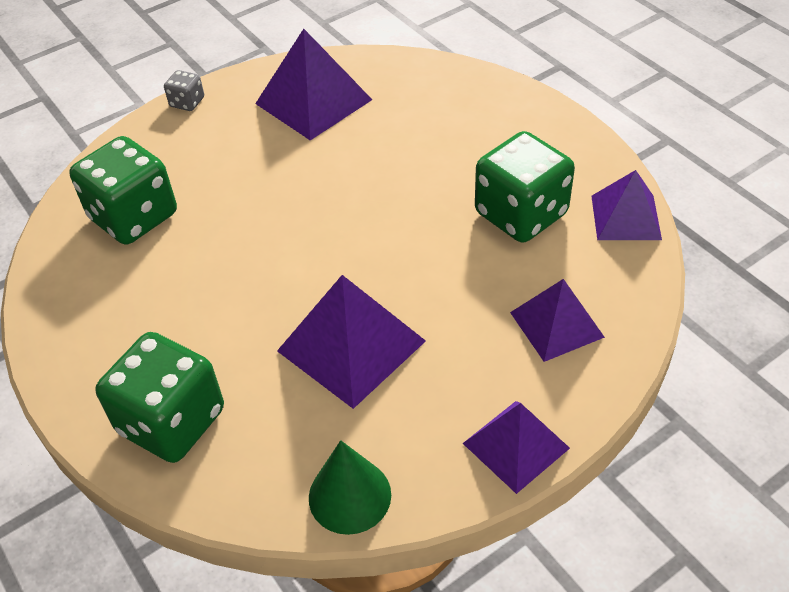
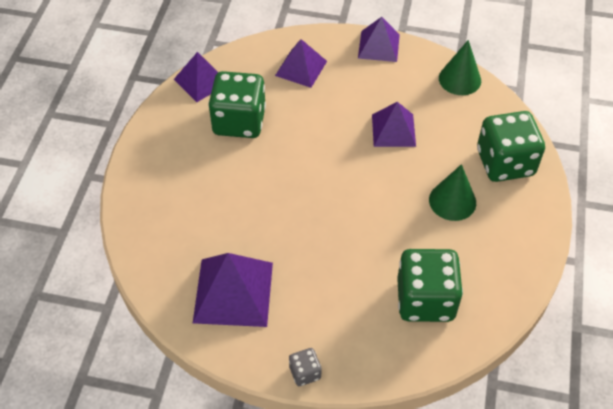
camera: 135 degrees left, 5 degrees up
(195, 323) = (452, 201): none -> green cone
(351, 346) = (393, 130): purple pyramid -> purple pyramid, size x0.65

